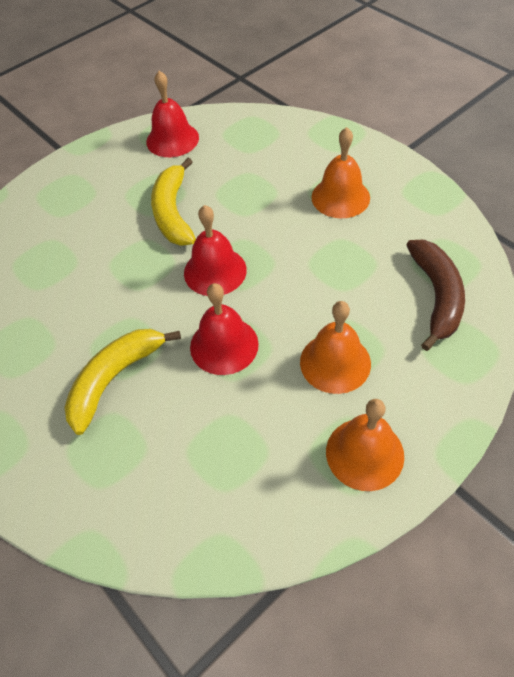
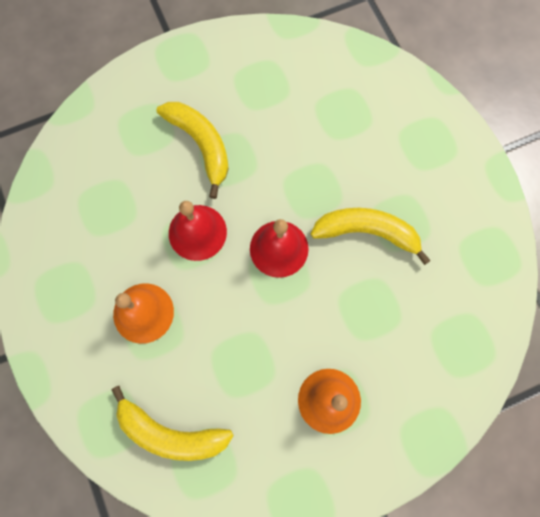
camera: 105 degrees right, 20 degrees up
(172, 139) = (479, 259): red bell -> none
(364, 453) = (59, 301): orange bell -> none
(436, 296) = (170, 432): brown banana -> yellow banana

